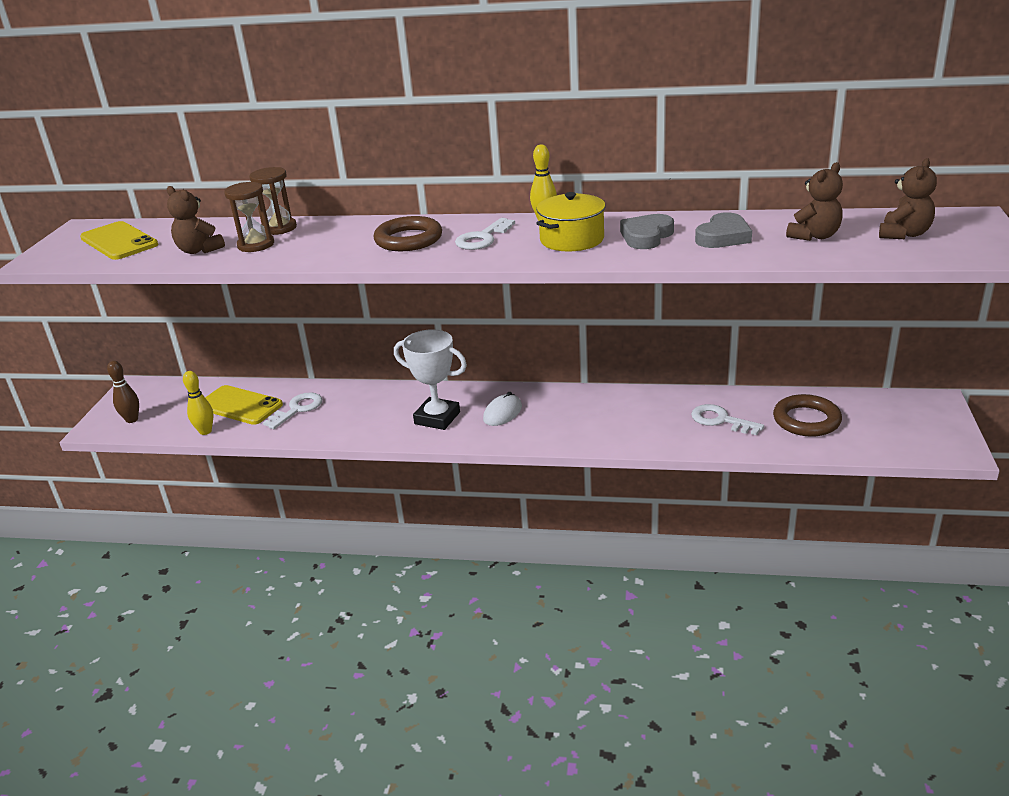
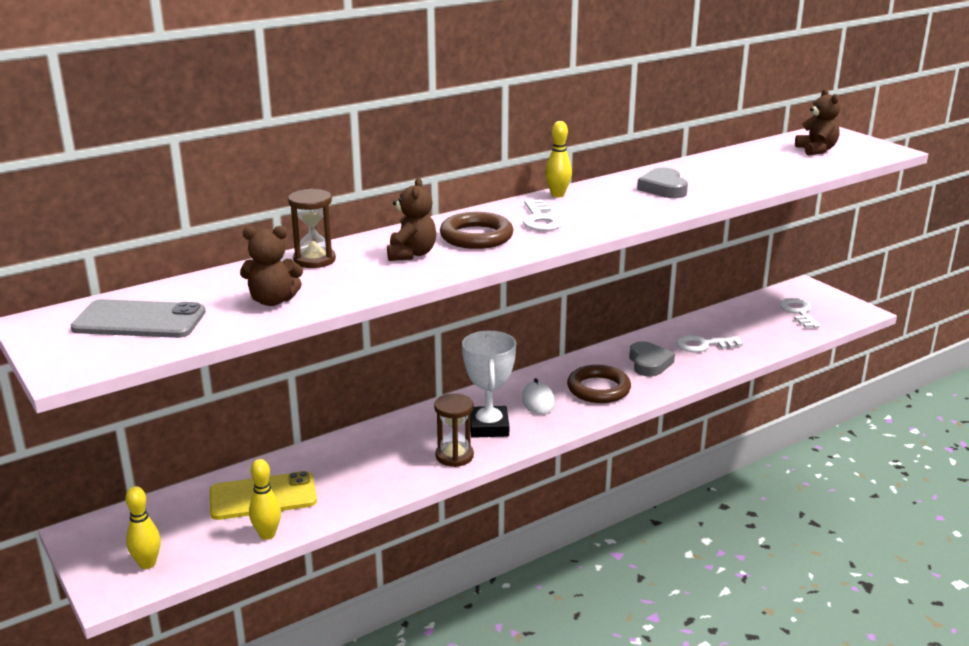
camera: 45 degrees left, 5 degrees down
(119, 241) = (139, 320): yellow phone -> grey phone
(132, 419) = (147, 564): brown bowling pin -> yellow bowling pin
(256, 245) = (328, 279): brown hourglass -> brown hourglass (454, 456)
(297, 409) = (336, 474): white key -> white key (798, 312)
(437, 418) = (489, 427): white trophy -> white trophy turned 75 degrees counterclockwise
(572, 239) = (614, 203): yellow pot -> none
(723, 237) = (715, 176): grey heart -> grey heart (649, 363)
(806, 420) = (754, 325): brown ring -> brown ring (598, 389)
(814, 236) = (770, 163): brown teddy bear -> brown teddy bear (411, 254)

